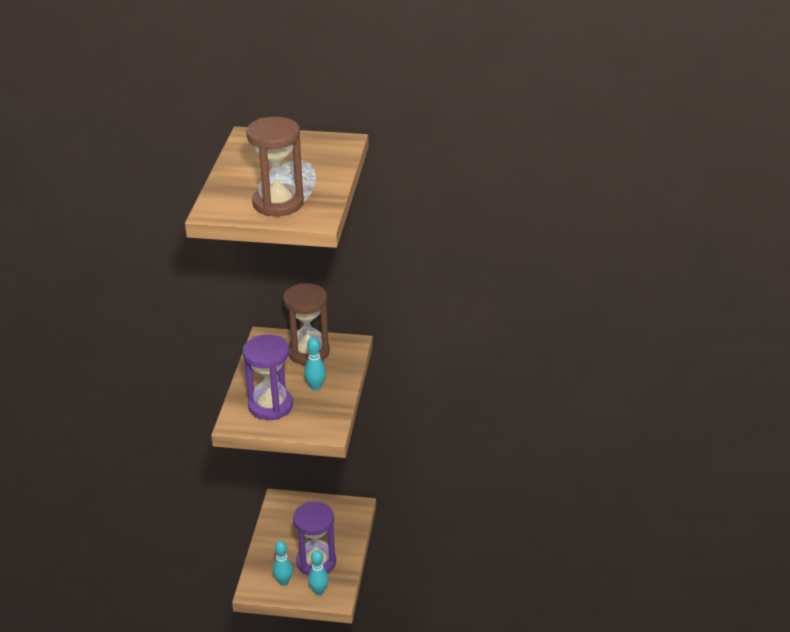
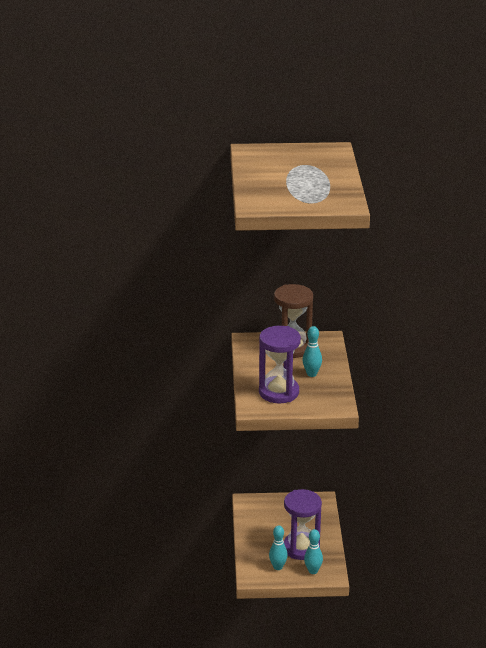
camera: 10 degrees left, 5 degrees down
(278, 203) = (307, 197): brown hourglass -> none

